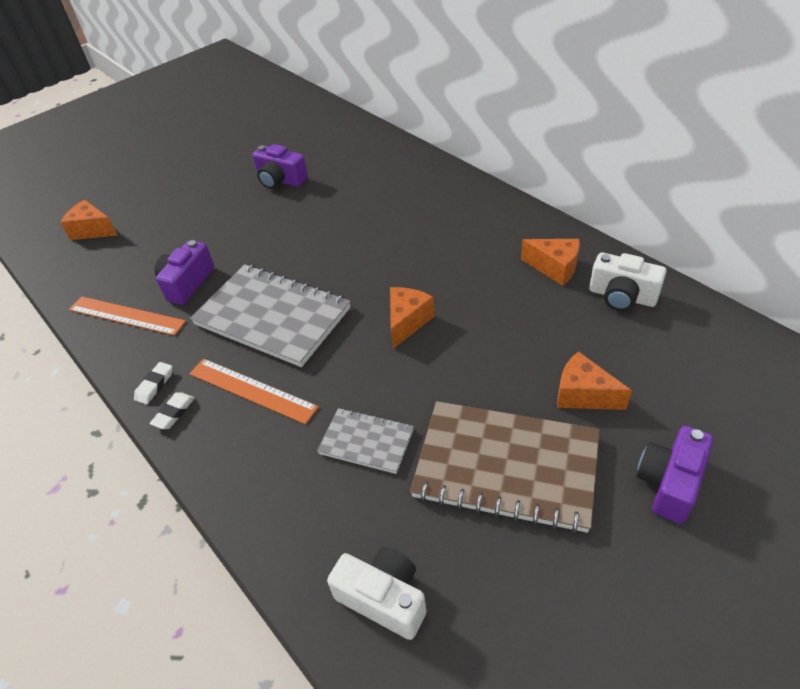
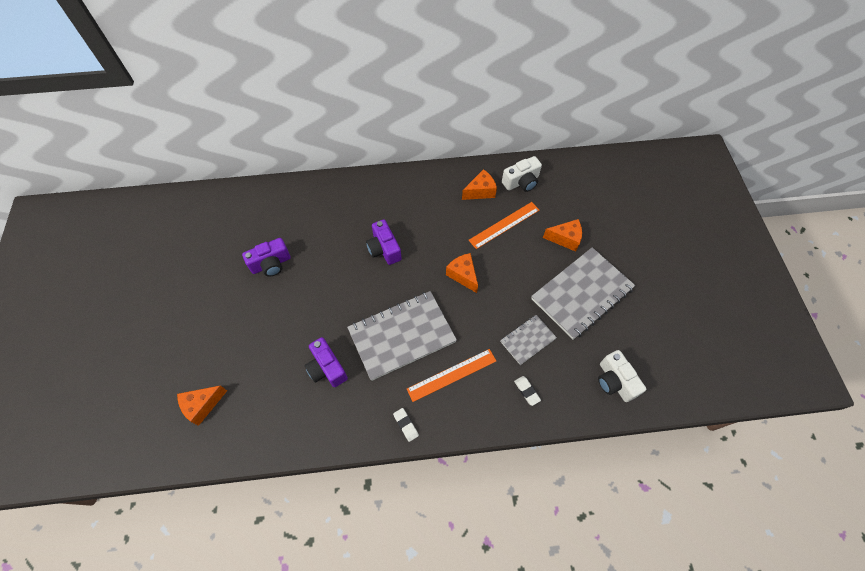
camera: 60 degrees left, 15 degrees up
(126, 315) = (325, 417): orange ruler -> orange ruler (504, 225)
(174, 413) = (437, 423): white eraser -> white eraser (526, 391)
(383, 598) = (614, 381): white camera -> white camera turned 90 degrees counterclockwise
(506, 466) = (581, 293): brown notebook -> grey notebook
(583, 394) = (565, 239): orange cheese -> orange cheese turned 150 degrees counterclockwise
(669, 483) = (628, 244): purple camera -> purple camera (384, 249)

